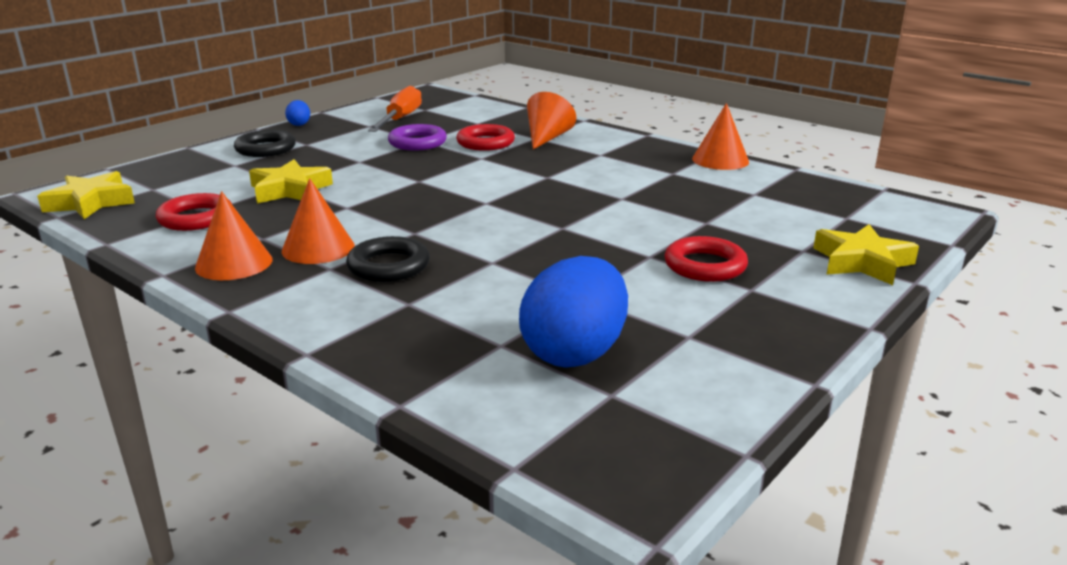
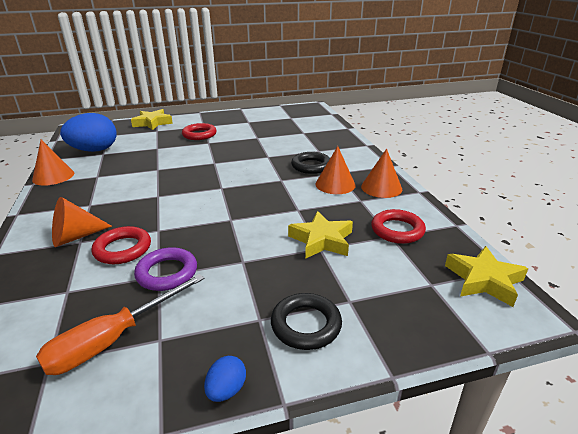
camera: 145 degrees left, 5 degrees up
(574, 353) = (286, 126): blue egg -> blue egg (94, 150)

